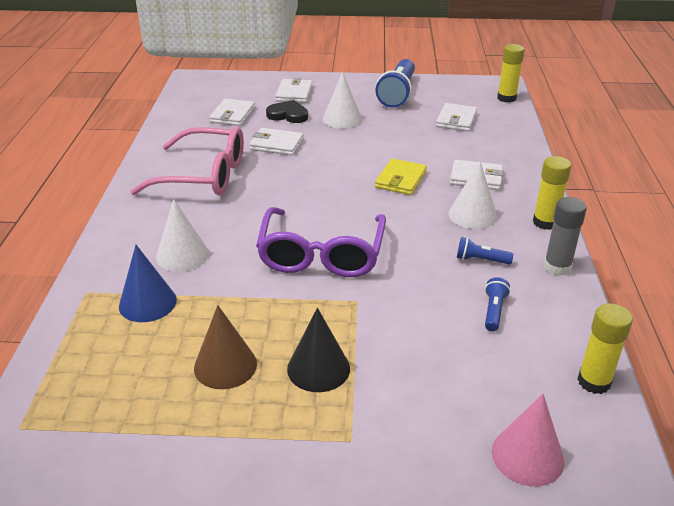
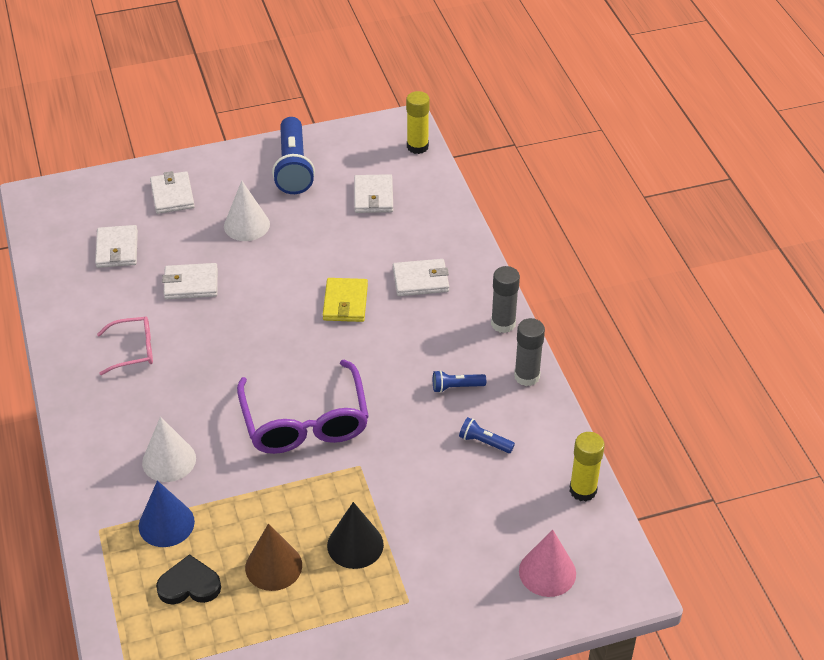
camera: 20 degrees left, 10 degrees up
(204, 175) = (133, 350): pink glasses -> pink glasses, size x0.53
(288, 115) = (182, 233): black heart -> black heart (189, 585)
(472, 215) = (432, 332): white cone -> none
(493, 311) = (484, 442): blue flashlight -> blue flashlight turned 60 degrees counterclockwise
(545, 222) = (503, 324): yellow glue stick -> grey glue stick

